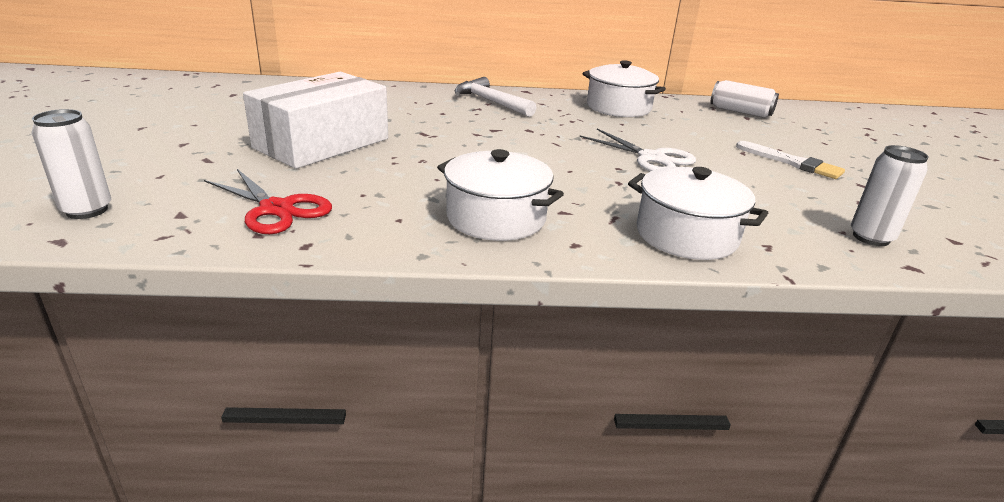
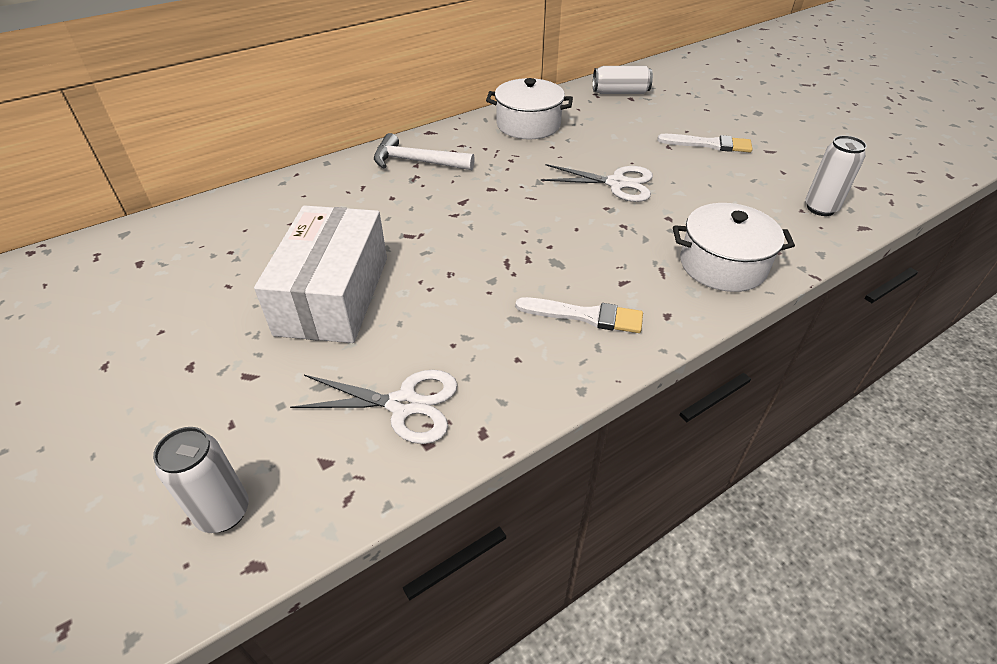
camera: 30 degrees left, 15 degrees up
(276, 209) = (403, 405): red scissors -> white scissors
(496, 218) = (585, 316): white pot -> white brush

